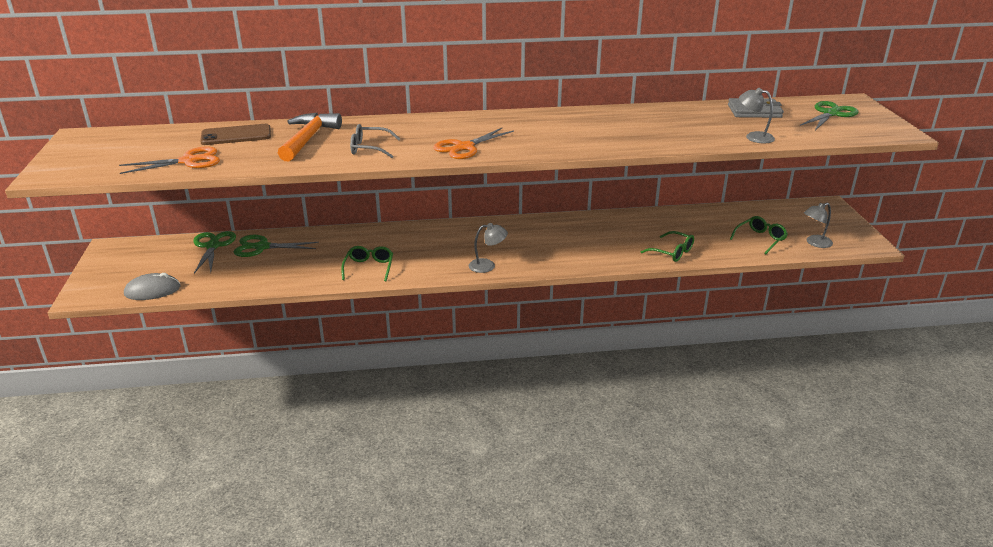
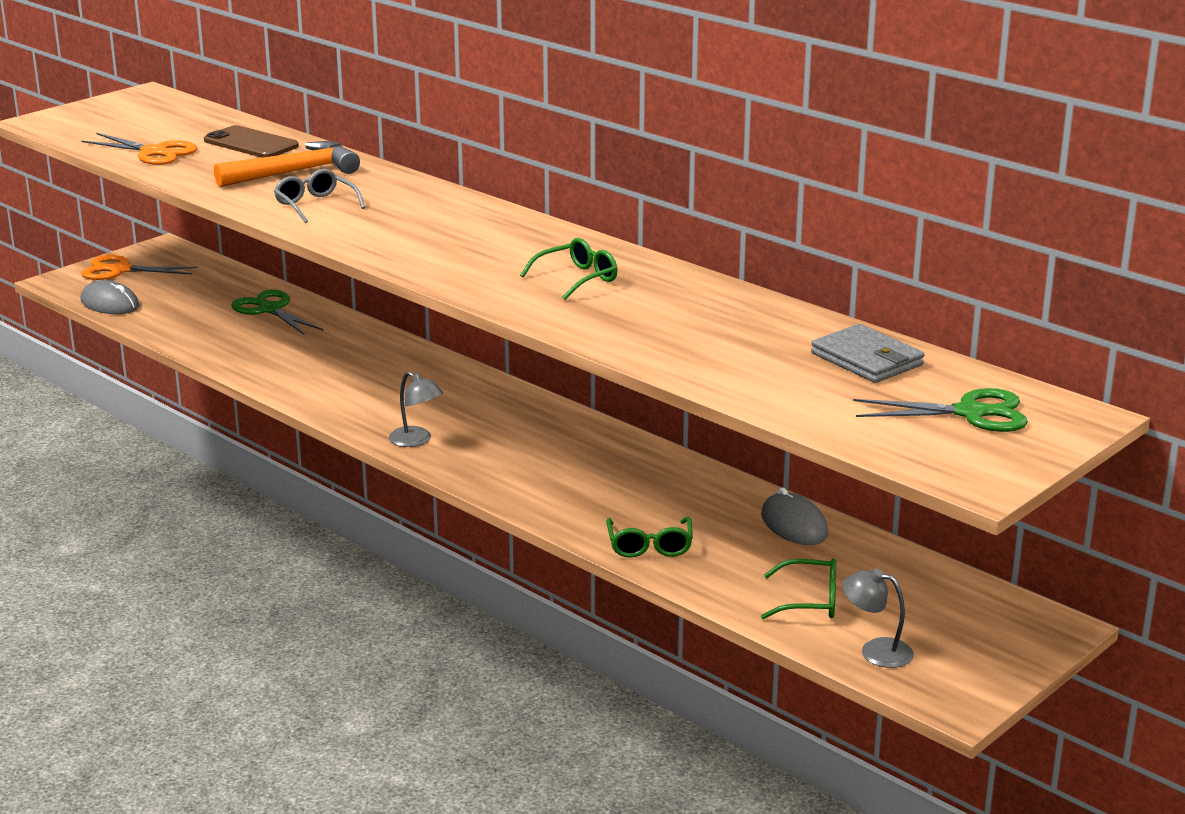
camera: 50 degrees right, 5 degrees down
(213, 246) = (235, 287): green scissors -> none
(369, 268) = (308, 379): green glasses -> green glasses (577, 279)
(464, 147) = (398, 243): orange scissors -> orange scissors (120, 270)
(691, 216) = (794, 525): none -> grey mouse
(753, 137) = (747, 384): grey lamp -> none

